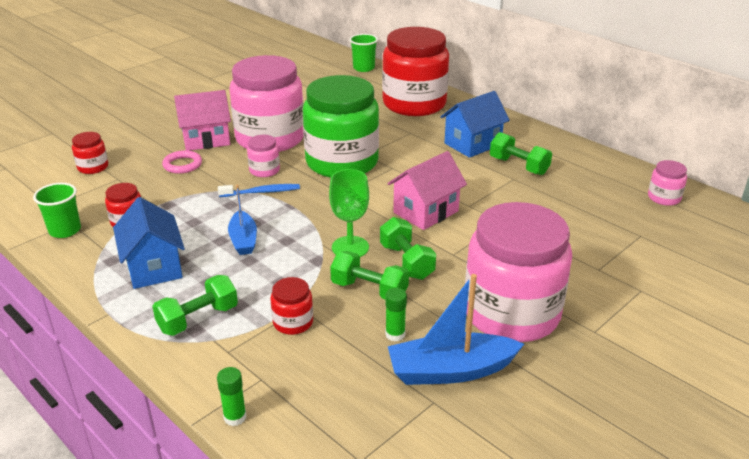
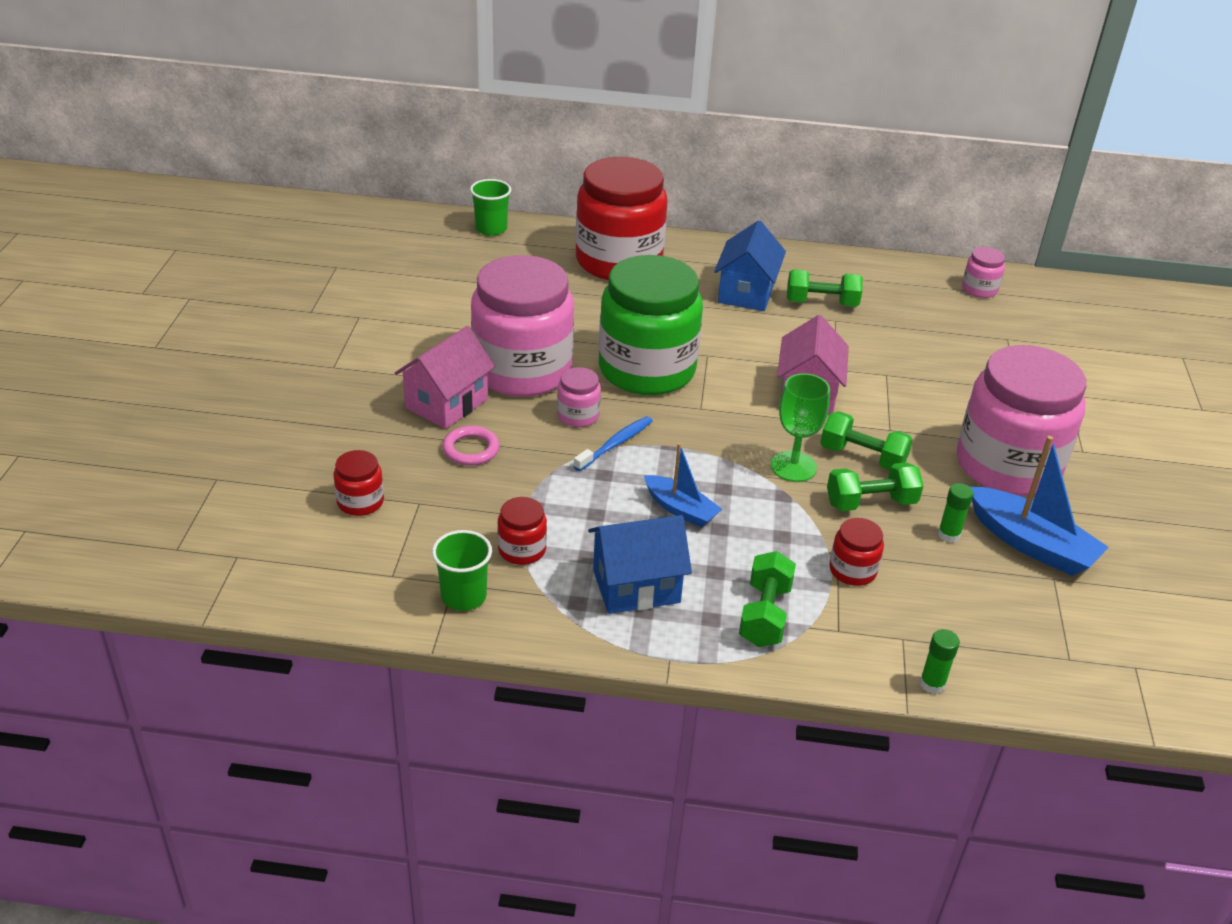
camera: 40 degrees left, 5 degrees up
(154, 267) = (636, 586): blue house -> blue house turned 45 degrees counterclockwise
(450, 371) = (1031, 544): blue boat -> blue boat turned 90 degrees counterclockwise

